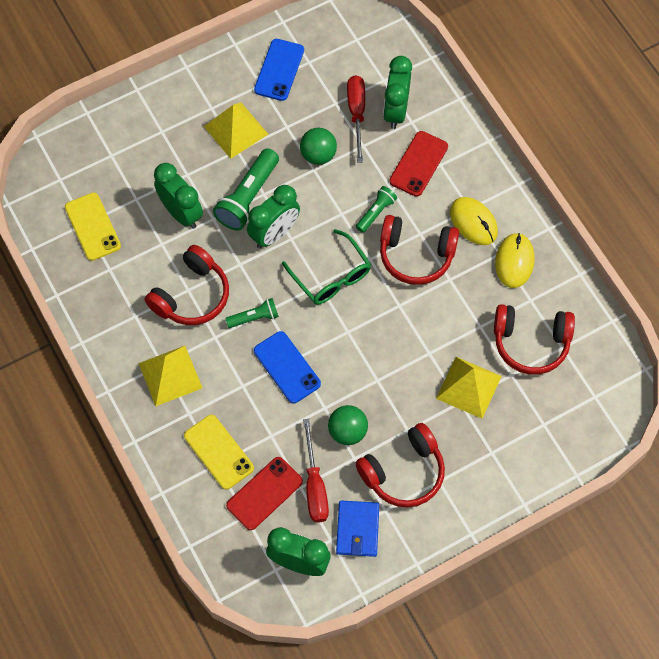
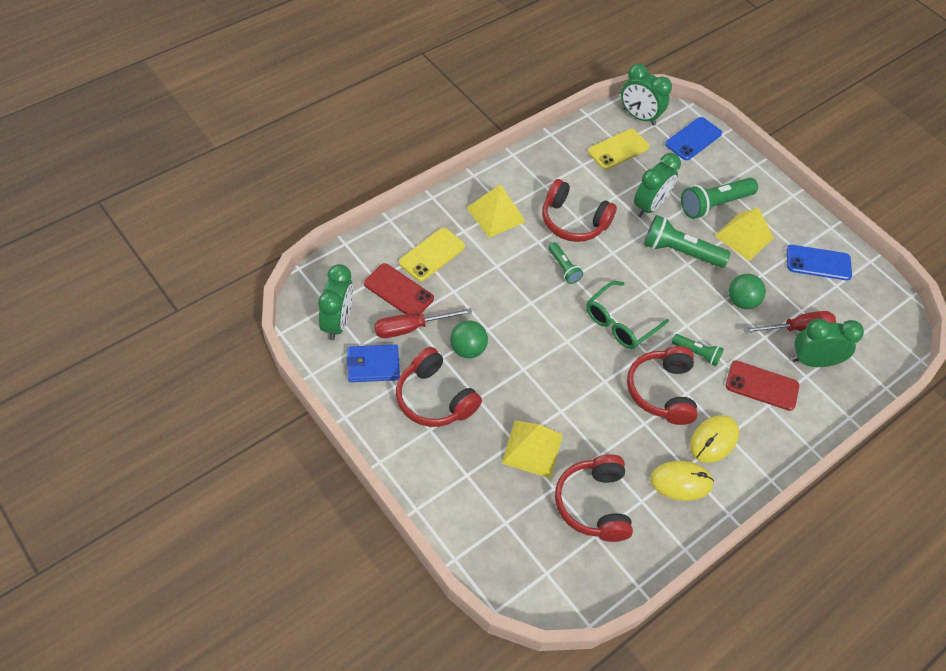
camera: 75 degrees right, 10 degrees down
(188, 147) = (714, 204): none -> green flashlight
(274, 234) = (650, 275): green clock -> green clock (638, 116)
(287, 367) = (521, 296): blue phone -> blue phone (693, 139)

